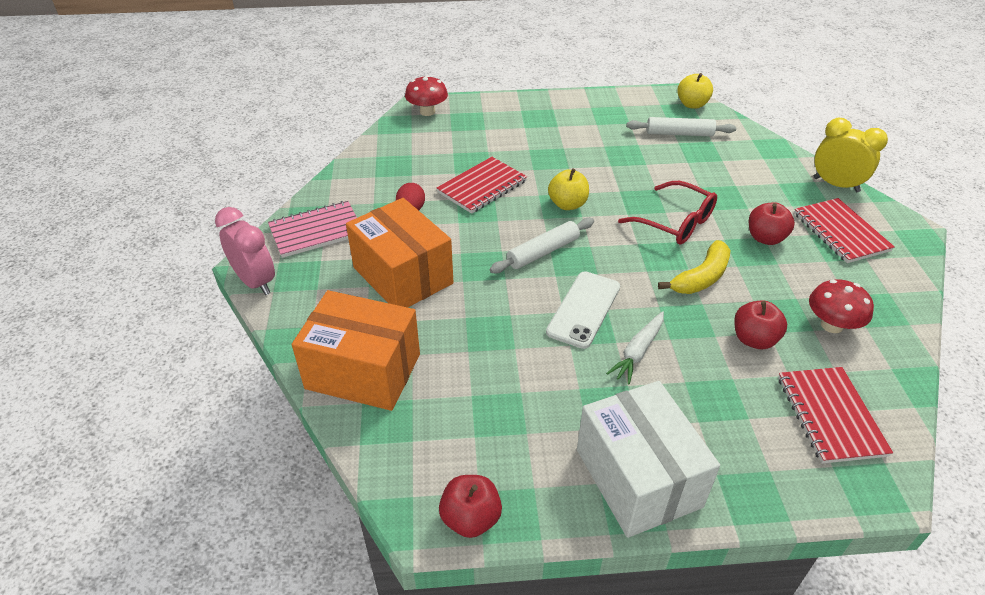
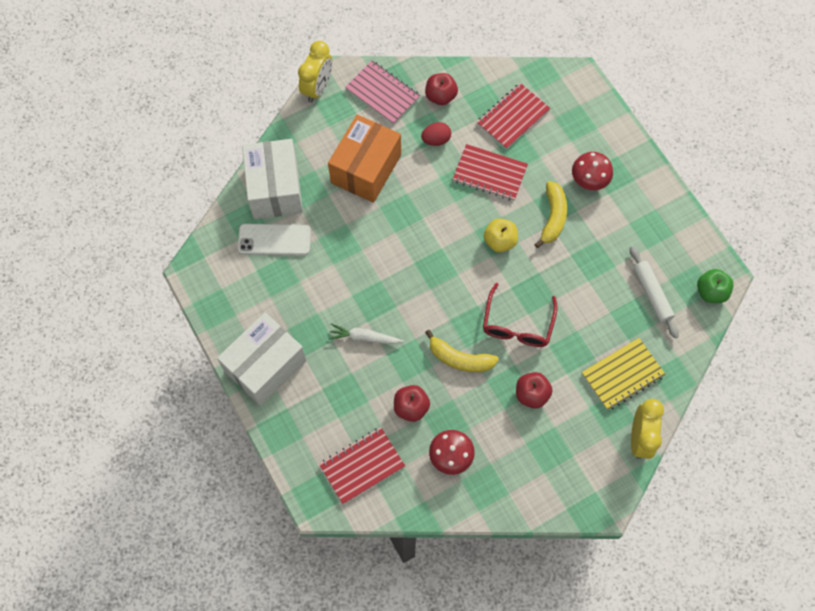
camera: 65 degrees right, 25 degrees up
(255, 282) = (317, 88): pink clock -> yellow clock
(363, 371) = (275, 189): orange box -> white box
(427, 112) = (571, 87): red mushroom -> red mushroom (589, 180)
(471, 518) = (203, 291): red apple -> red apple (440, 96)
(543, 252) = (434, 245): white rolling pin -> none
(561, 163) = (552, 217): none -> yellow banana
(584, 309) = (388, 292): white phone -> white phone (274, 240)
(692, 104) = (711, 292): yellow apple -> green apple
(761, 174) = (622, 375): none -> yellow notebook
(840, 232) = (569, 450): red notebook -> red notebook (513, 117)

